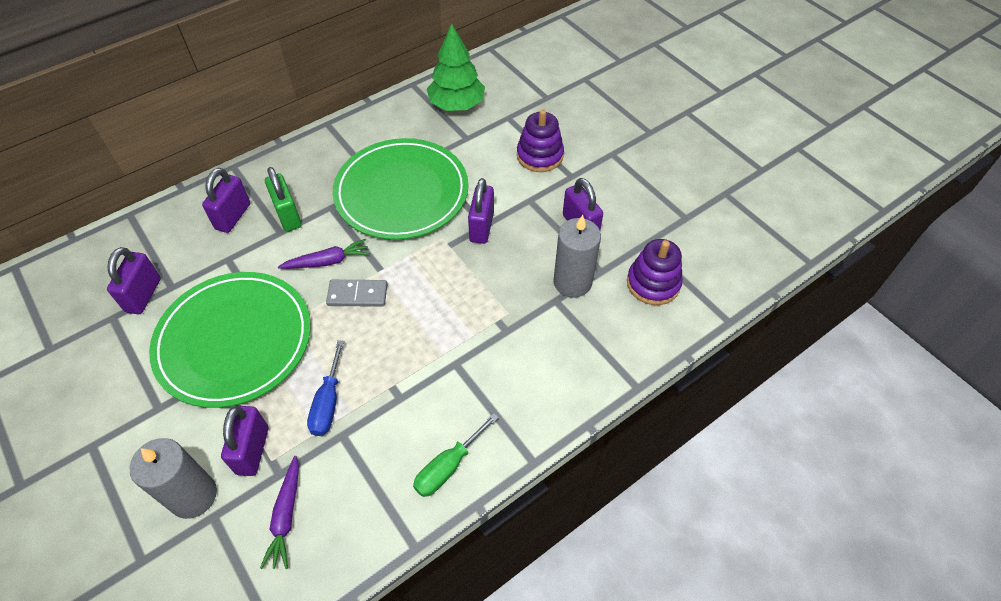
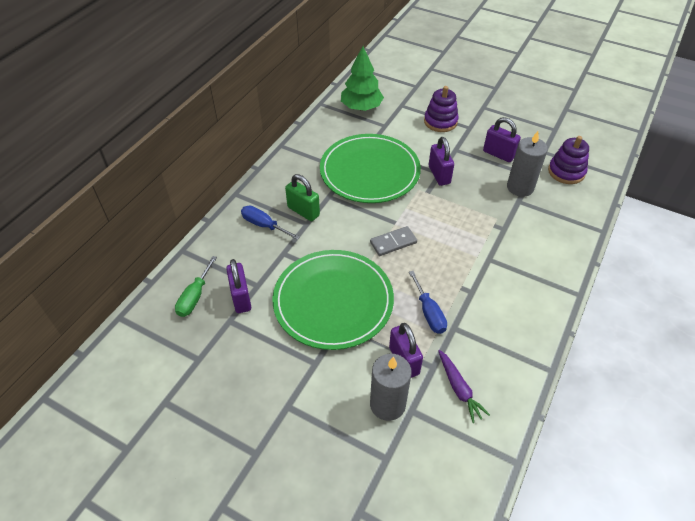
camera: 25 degrees left, 5 degrees down
(233, 216) = (264, 225): purple padlock -> blue screwdriver
(328, 261) = (356, 230): purple carrot -> none
(448, 467) = (533, 318): green screwdriver -> green screwdriver (195, 297)

